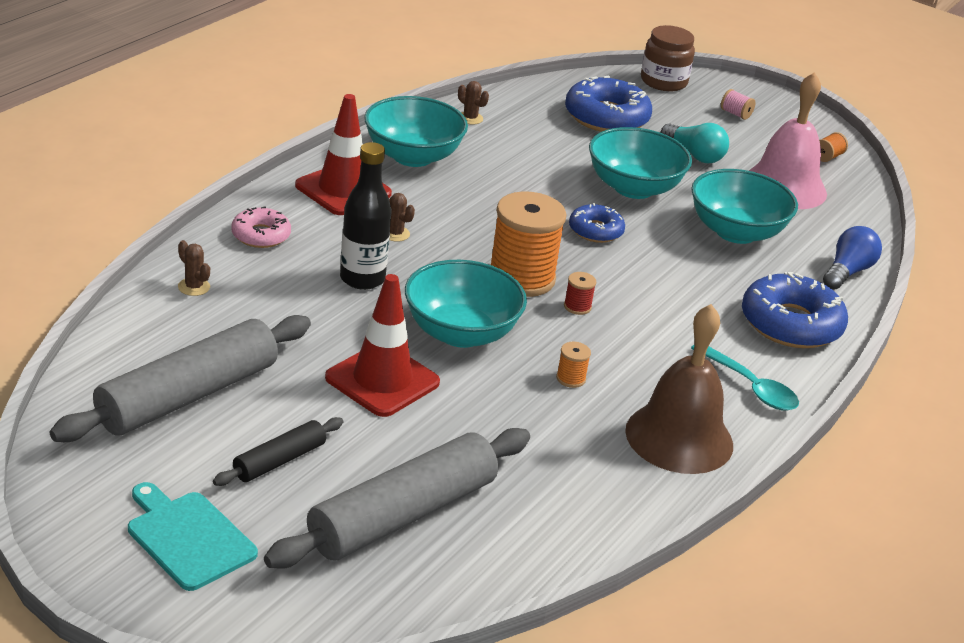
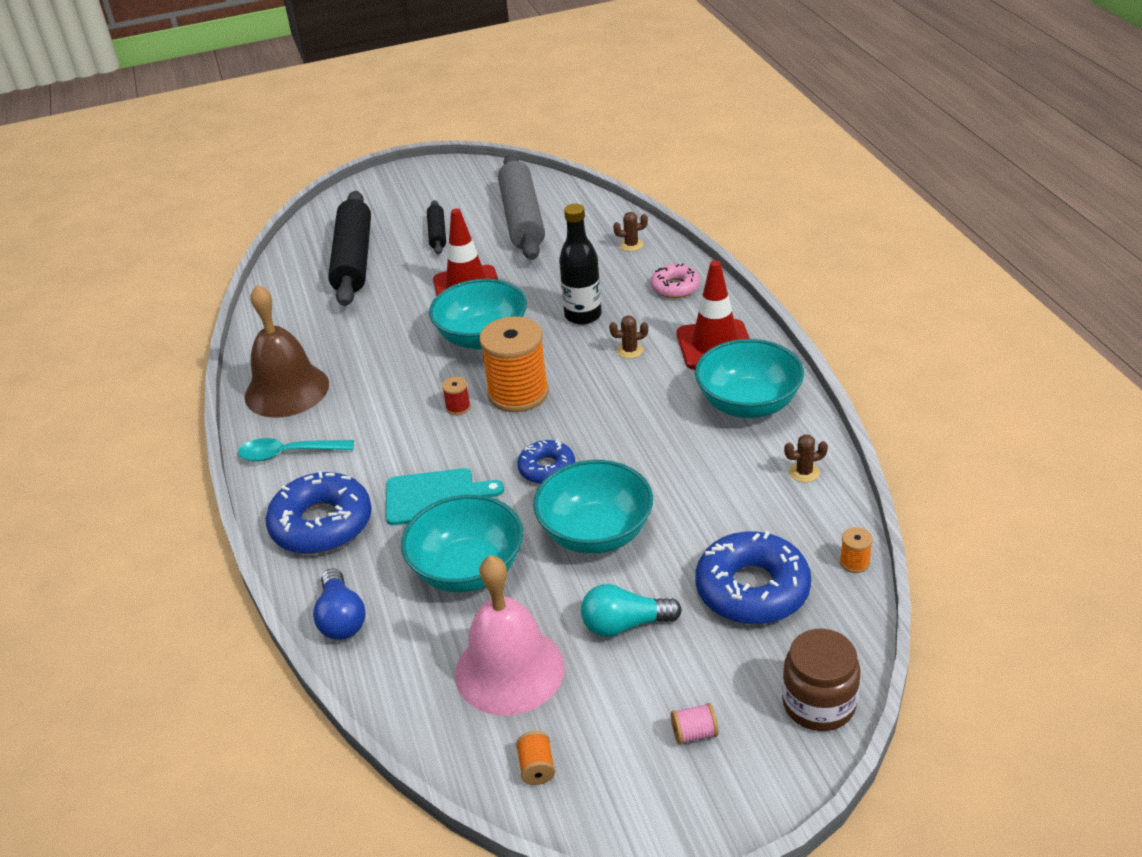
camera: 135 degrees right, 5 degrees up
(188, 537) = (413, 195): turquoise cutting board -> turquoise cutting board (435, 496)
(403, 515) = (353, 259): grey rolling pin -> black rolling pin
(570, 378) = (388, 367): orange spool -> orange spool (854, 562)

